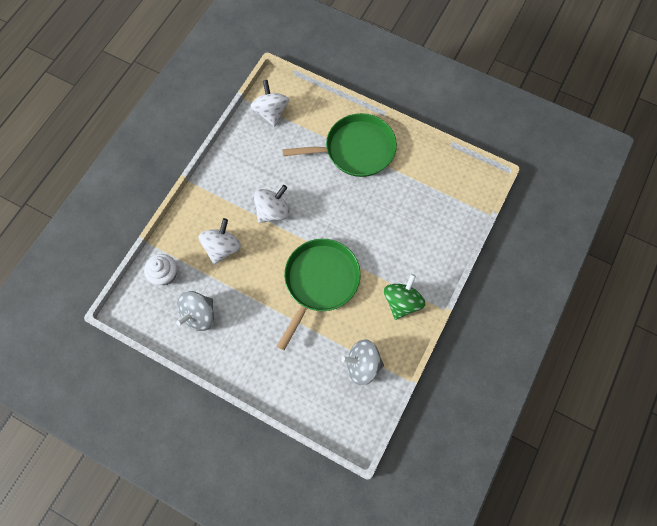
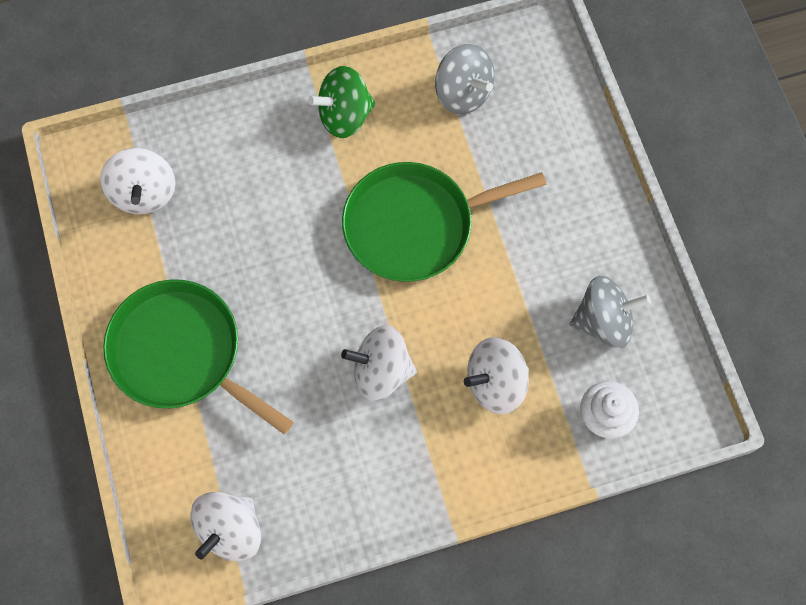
camera: 135 degrees left, 0 degrees up
(442, 191) = (144, 193): none -> white spinning top

